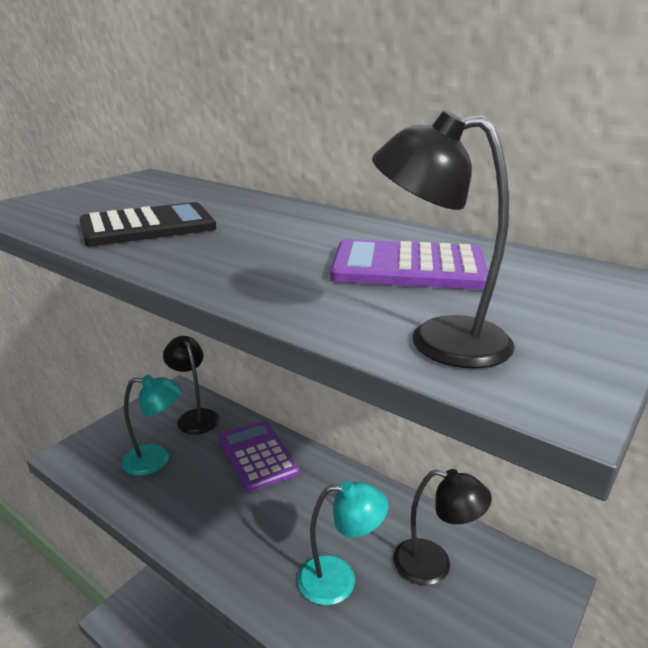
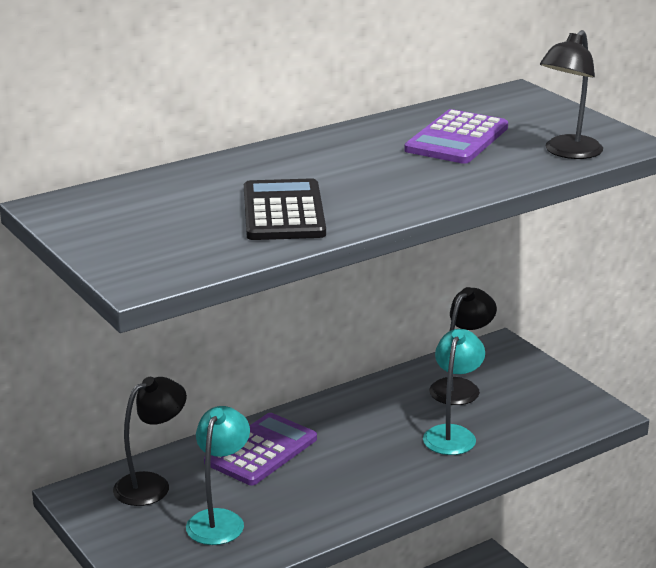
camera: 70 degrees left, 0 degrees up
(195, 417) = (151, 485): black lamp -> black lamp turned 150 degrees clockwise
(257, 456) = (261, 450): purple calculator -> purple calculator turned 135 degrees clockwise

